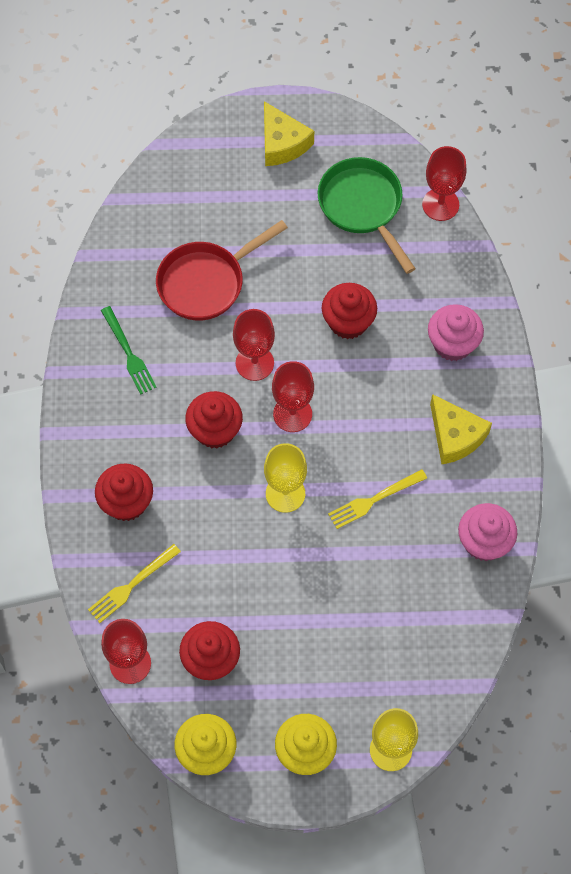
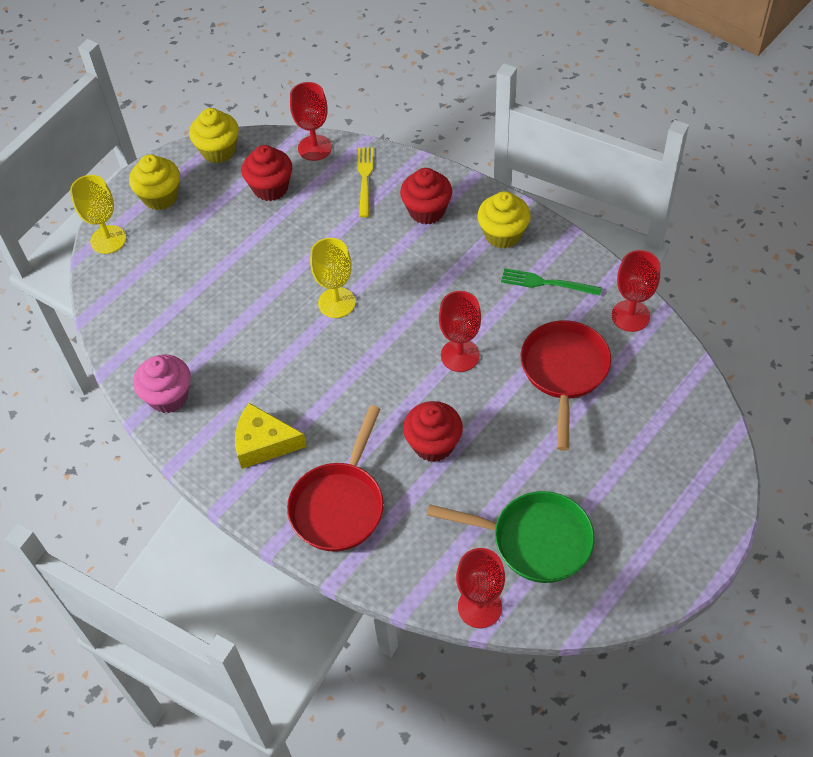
camera: 135 degrees right, 10 degrees down
(103, 422) = (503, 234): none -> yellow cupcake
(215, 430) = (429, 294): red cupcake -> none
(282, 143) = (660, 526): yellow cheese -> none
(292, 414) = (393, 350): red goblet -> red goblet (630, 316)
(374, 500) = (274, 352): yellow fork -> none
(452, 344) = (339, 505): pink cupcake -> red pan

